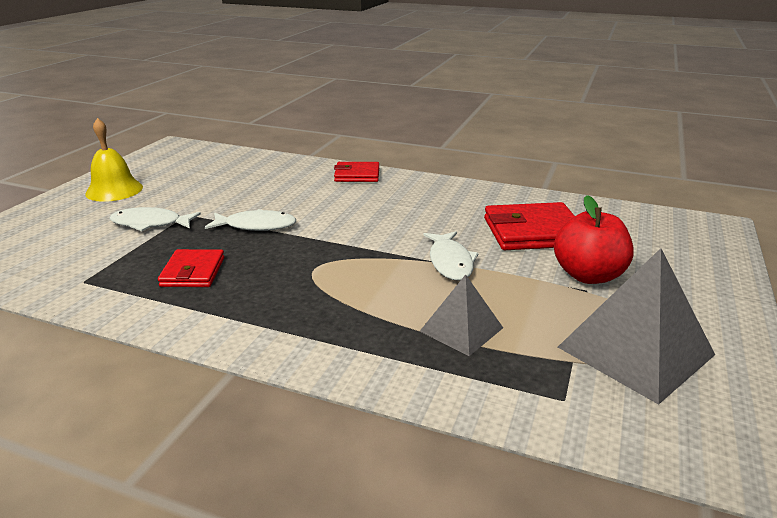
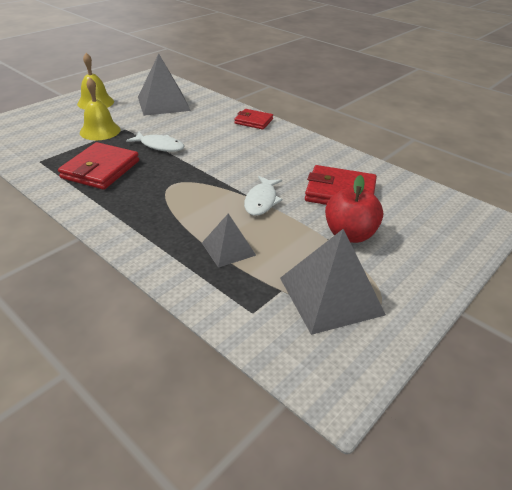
camera: 20 degrees right, 10 degrees up
(150, 224) = (100, 131): white fish -> yellow bell
(193, 272) = (100, 169): red wallet -> red wallet, size x1.62
(217, 175) = (163, 103): none -> grey pyramid

